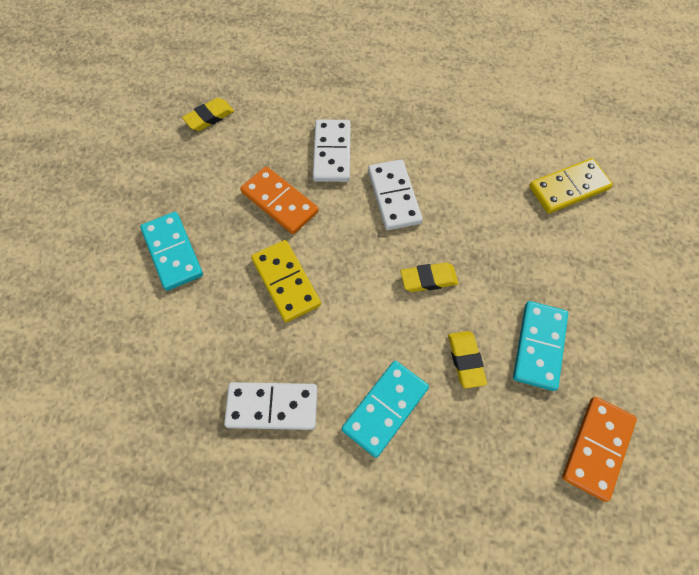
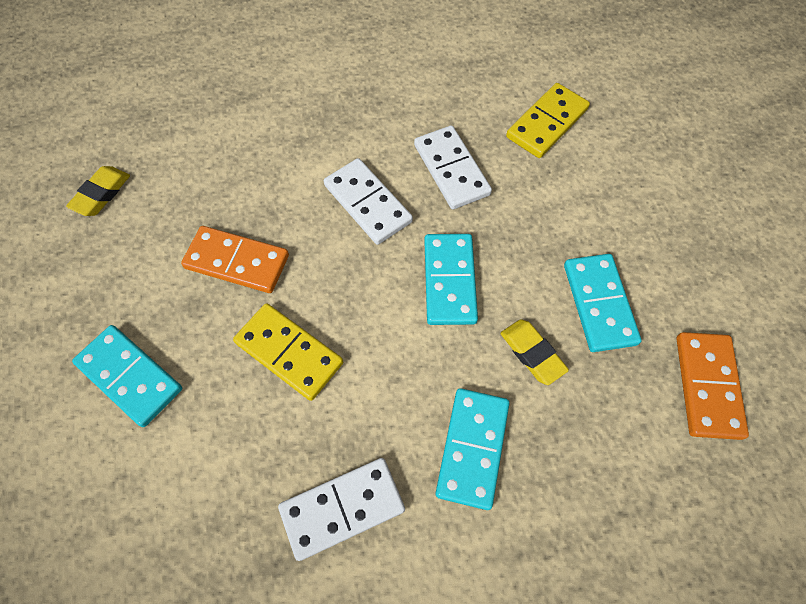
camera: 25 degrees left, 0 degrees up
(332, 153) = (273, 181): white domino -> white domino (451, 170)
(428, 279) = (450, 281): yellow eraser -> turquoise domino

